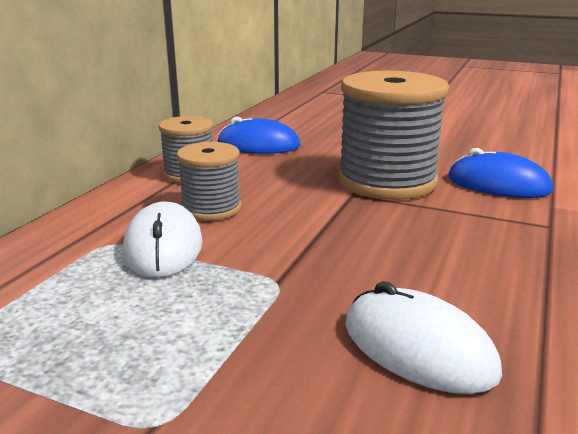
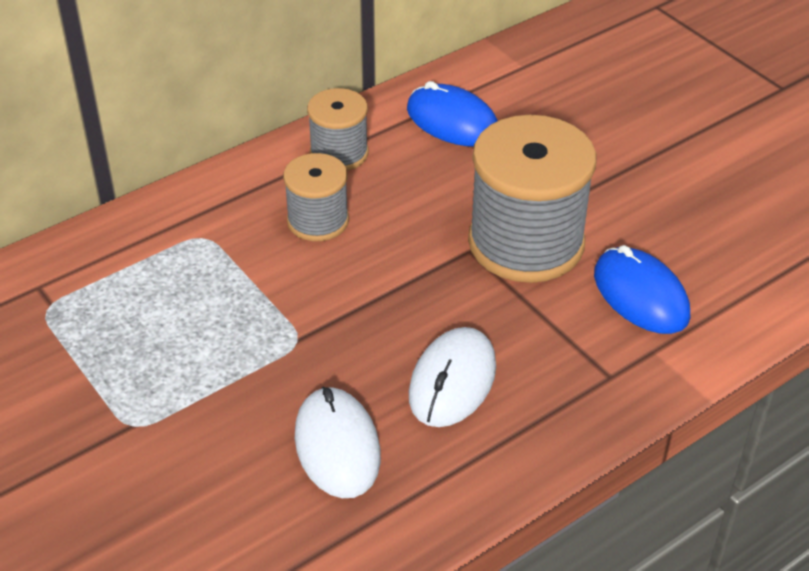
camera: 30 degrees right, 20 degrees up
(163, 247) = (241, 259): white mouse -> white mouse (452, 381)

